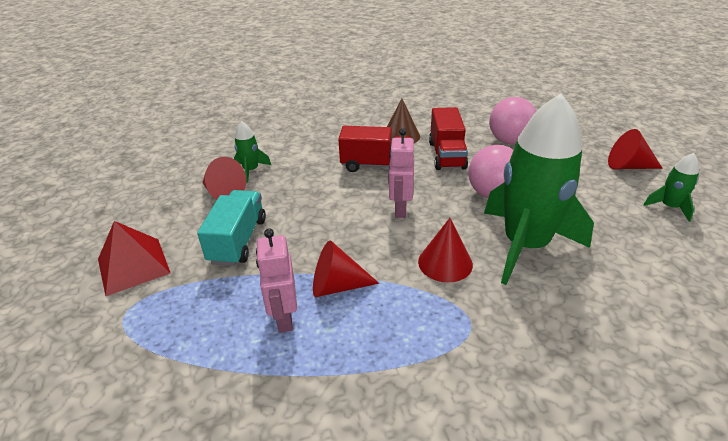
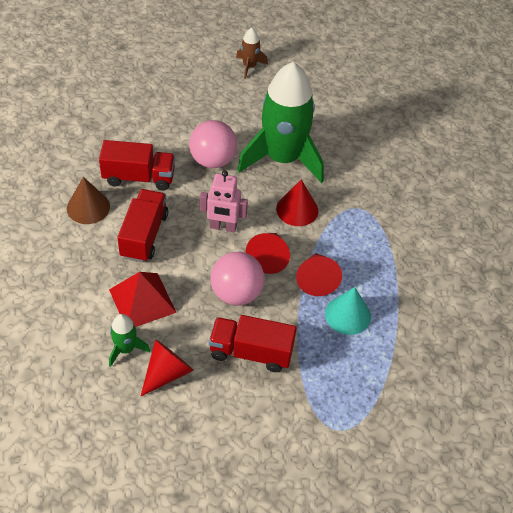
camera: 90 degrees left, 15 degrees up
(133, 266) = (277, 437): red pyramid -> red pyramid (142, 301)
(238, 241) = (251, 352): turquoise truck -> red truck
(284, 318) = (348, 315): pink robot -> turquoise cone
(509, 141) = (125, 125): pink ball -> pink ball (236, 293)
(628, 166) = (189, 65): red cone -> red cone (268, 258)
(669, 207) = (249, 66): green rocket -> brown rocket

